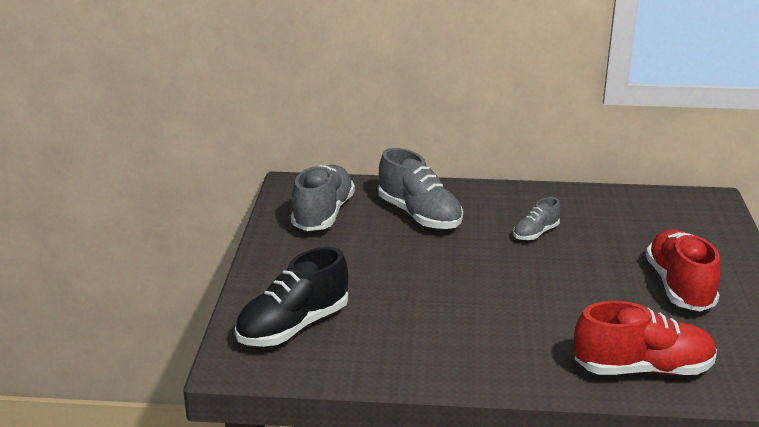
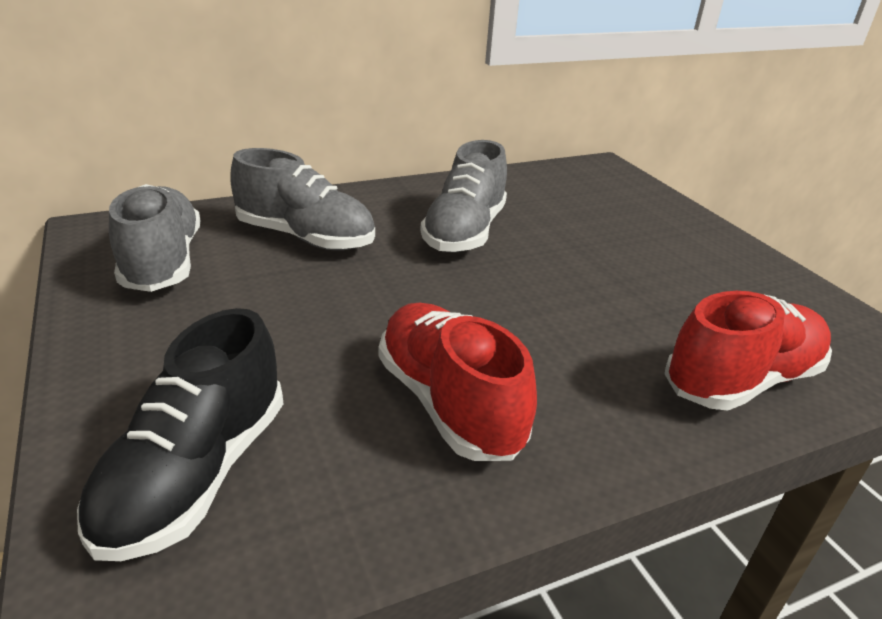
camera: 30 degrees left, 5 degrees up
(535, 233) = (464, 232): grey shoe -> grey shoe, size x1.88
(679, 287) = (668, 261): red shoe -> red shoe (449, 403)

